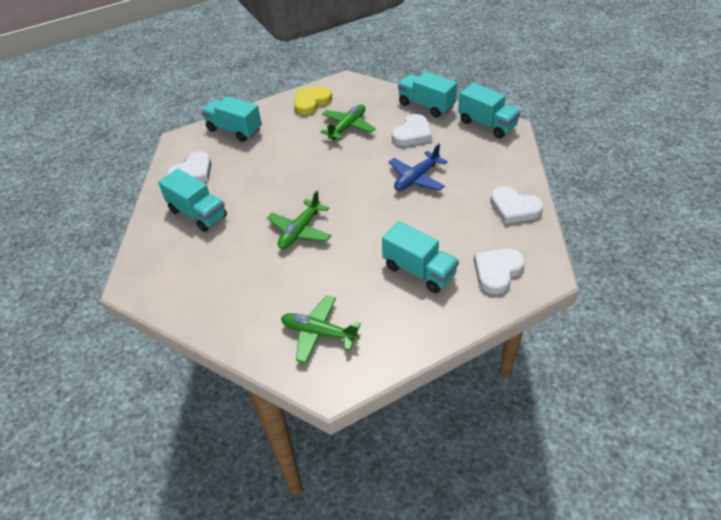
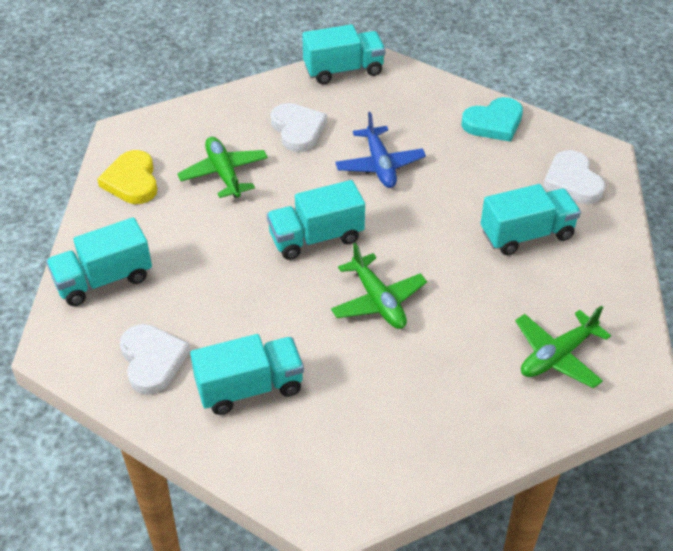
camera: 60 degrees left, 0 degrees up
(426, 106) = (258, 94): turquoise truck -> turquoise truck (316, 238)
(514, 208) = (494, 123): white heart -> turquoise heart

